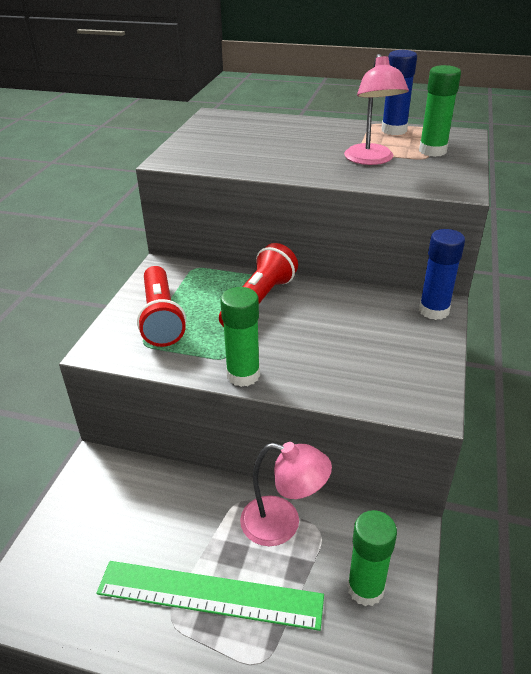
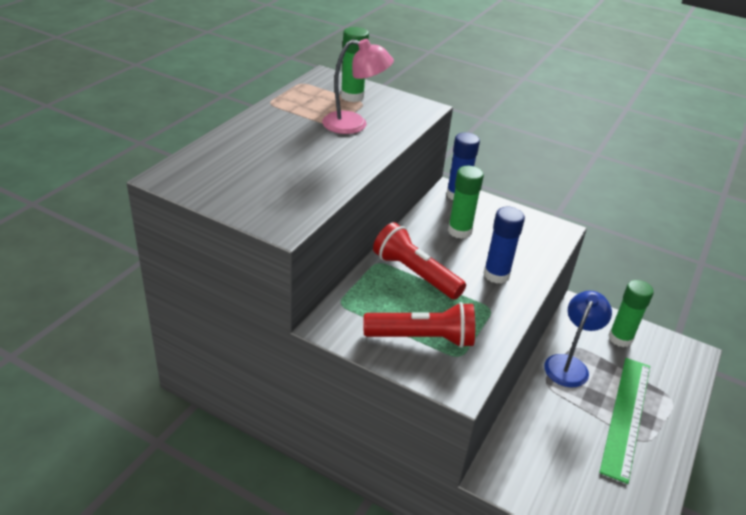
camera: 80 degrees left, 0 degrees up
(243, 375) = (515, 303): green glue stick -> green glue stick (459, 231)
(282, 524) = (569, 364): pink lamp -> blue lamp
(394, 130) = (295, 98): blue glue stick -> blue glue stick (496, 275)

